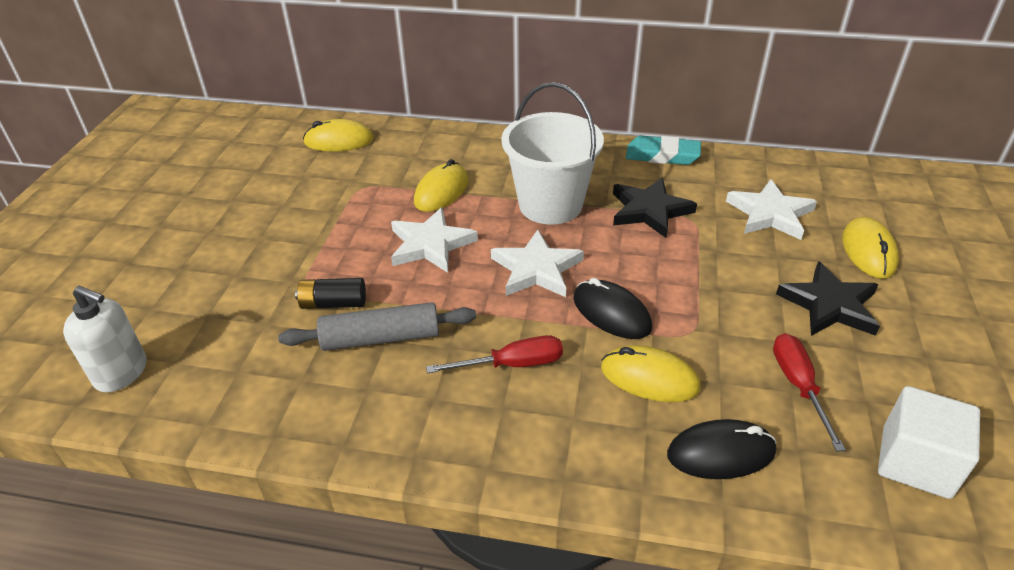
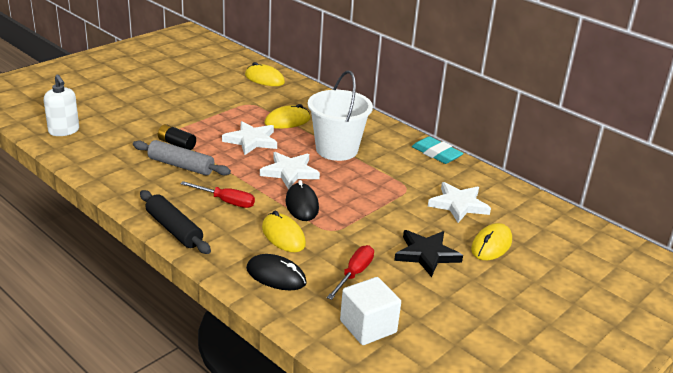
camera: 30 degrees right, 10 degrees down
(498, 460) = (174, 229): none -> black rolling pin
(649, 210) = (388, 174): black star -> none

